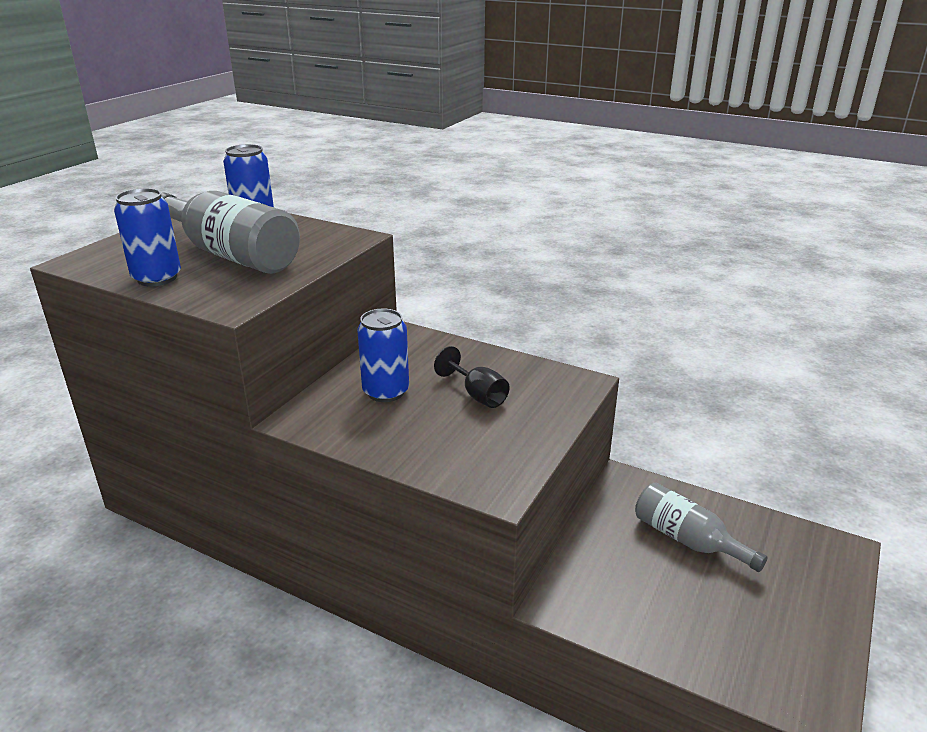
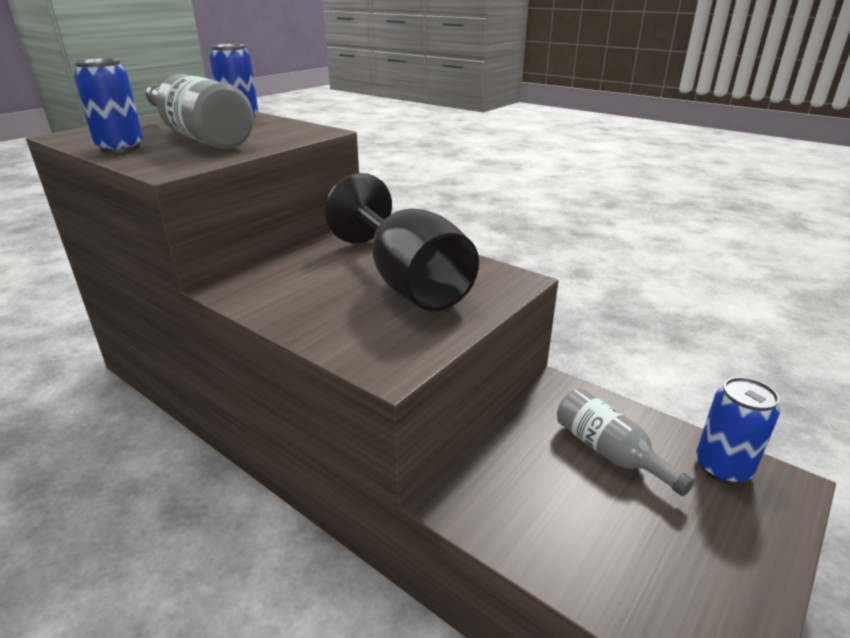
camera: 10 degrees right, 0 degrees up
(386, 392) = (320, 272): blue can -> blue can (722, 468)
(477, 395) = (407, 282): black goblet -> black goblet, size x2.36

